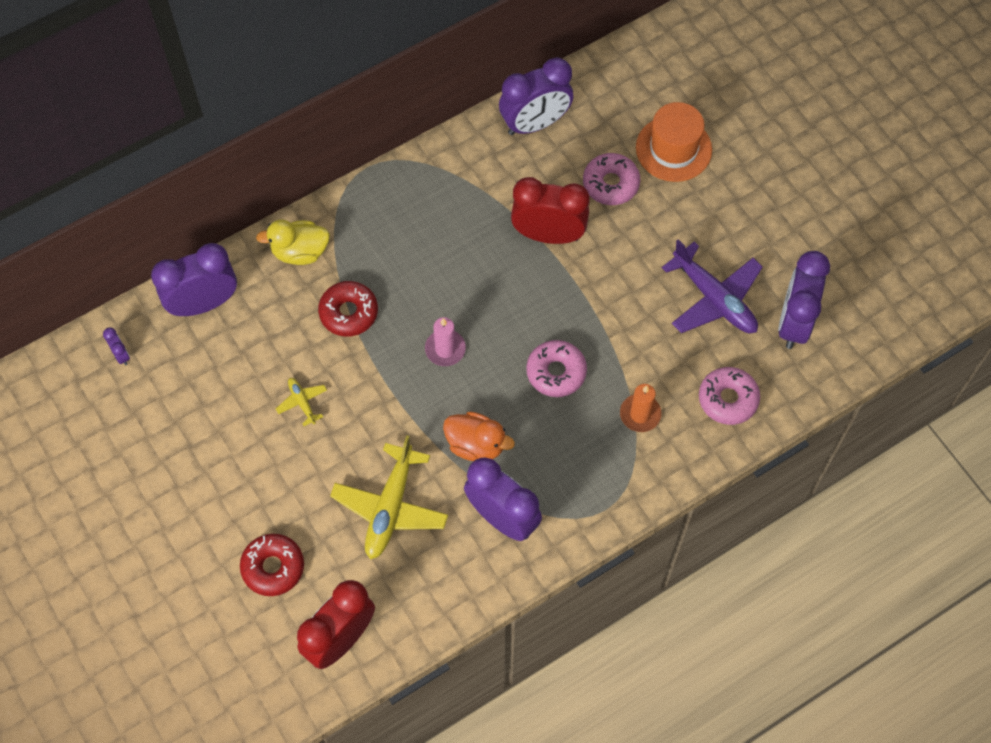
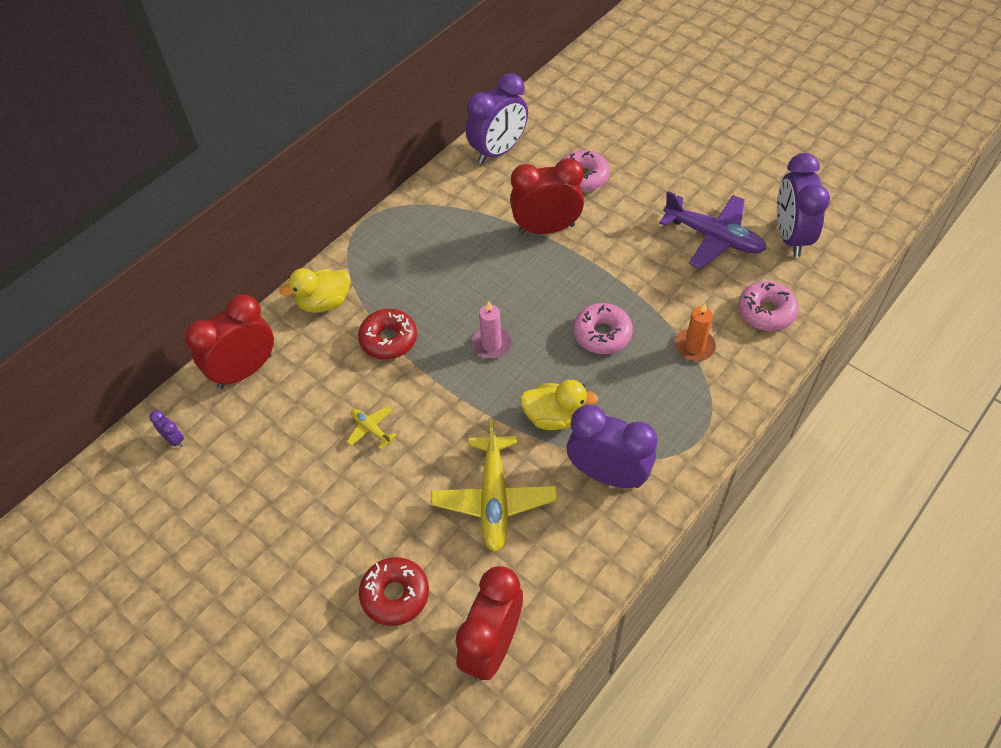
camera: 15 degrees left, 10 degrees down
(203, 303) = (245, 371): purple clock -> red clock
(476, 445) = (554, 417): orange duck -> yellow duck
(673, 149) = (624, 139): orange hat -> none

